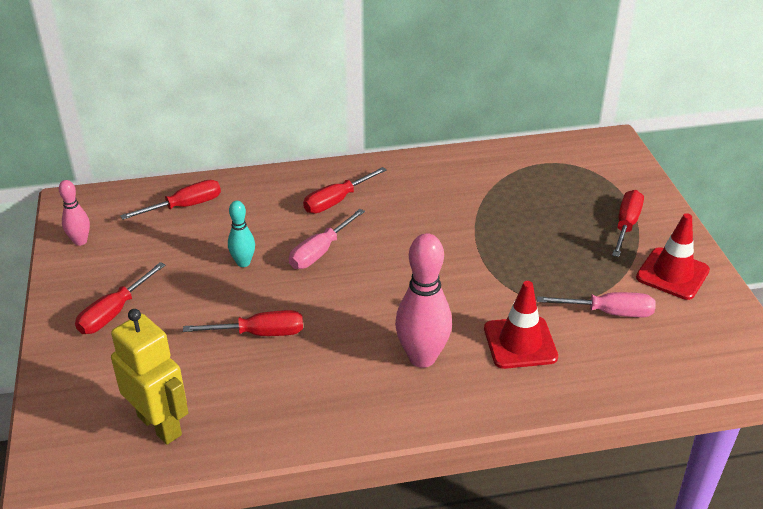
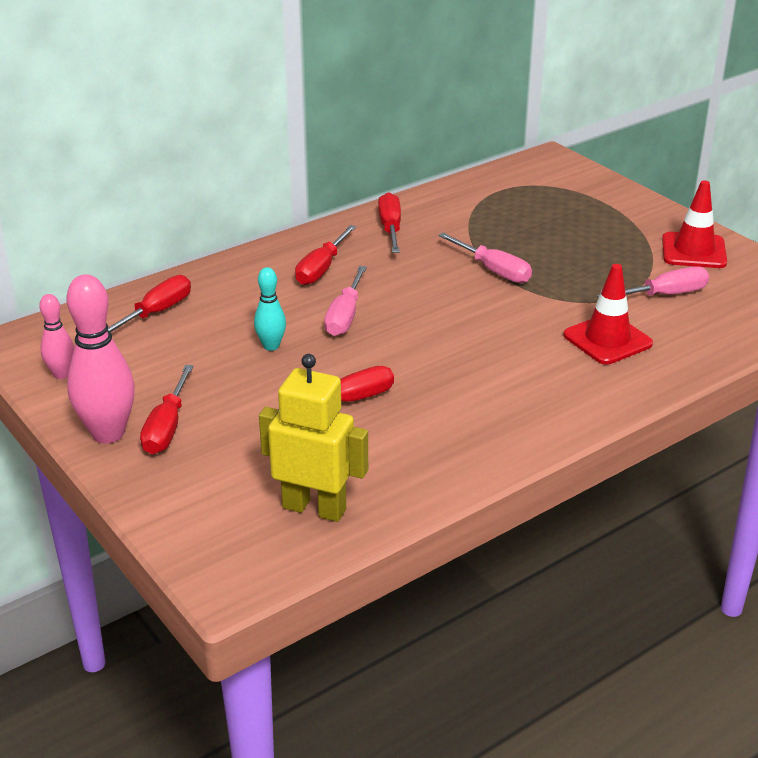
camera: 25 degrees left, 5 degrees down
(422, 357) = (527, 376): pink bowling pin -> pink bowling pin (108, 434)
(474, 242) = (493, 270): none -> pink screwdriver
(626, 225) = (621, 223): red screwdriver -> red screwdriver (390, 228)

